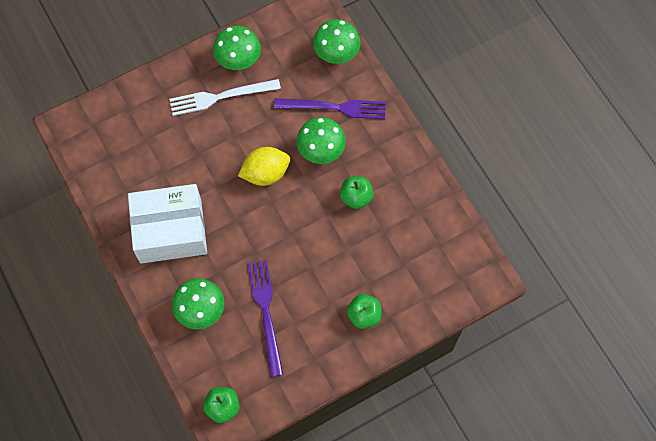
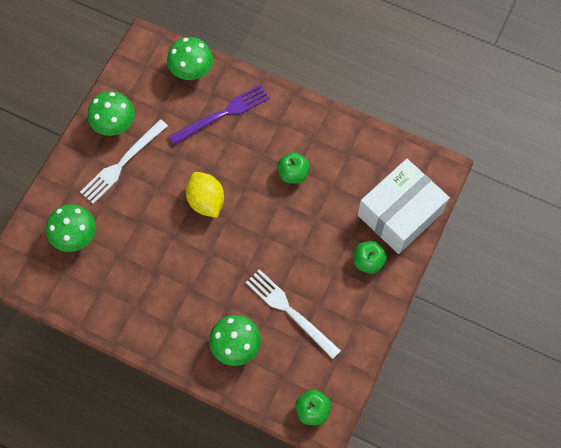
camera: 35 degrees left, 0 degrees up
(170, 231) = (162, 298): white box -> white box (400, 213)
(265, 173) = (206, 201): yellow lemon -> yellow lemon turned 60 degrees counterclockwise
(266, 312) = (290, 311): purple fork -> white fork
(321, 150) = (237, 154): green mushroom -> green mushroom (75, 236)

